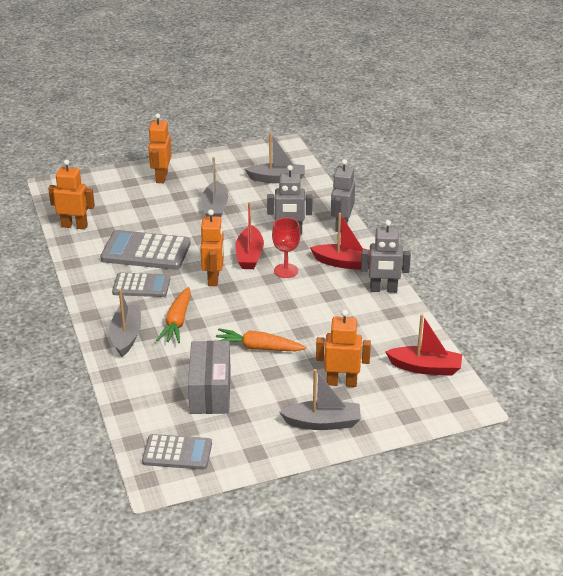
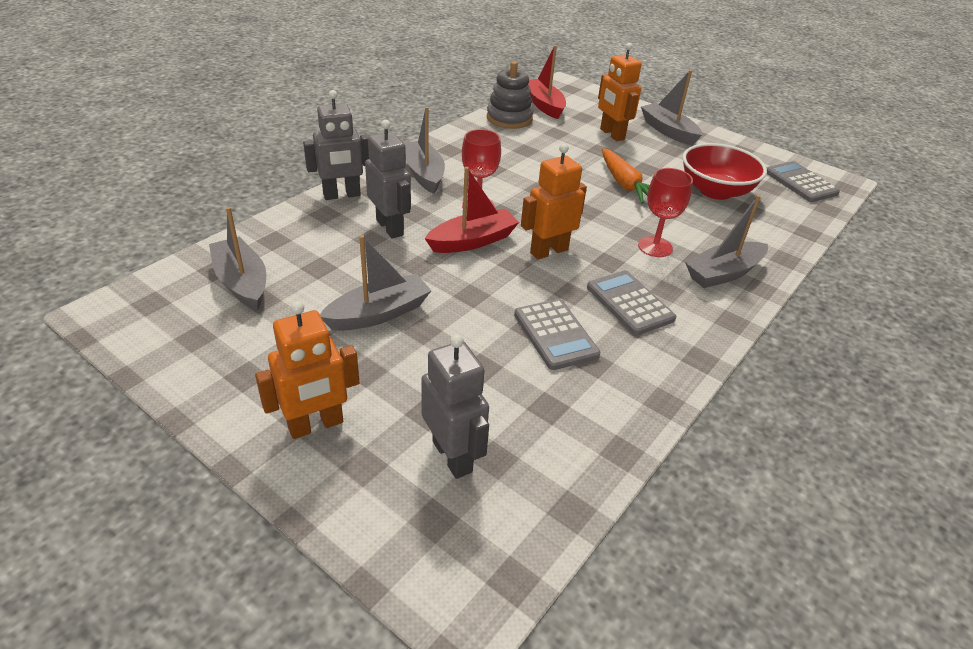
camera: 125 degrees left, 5 degrees up
(74, 226) = (573, 461): orange robot -> none
(146, 251) = (555, 335): grey calculator -> grey calculator, size x0.64
(177, 322) = (655, 247): orange carrot -> red goblet
(210, 391) = (715, 191): grey box -> red bowl
(345, 263) = (424, 174): red boat -> grey boat
(383, 290) = (451, 143): grey robot -> grey robot (453, 456)
(409, 335) = (509, 118): none -> grey stacking toy

